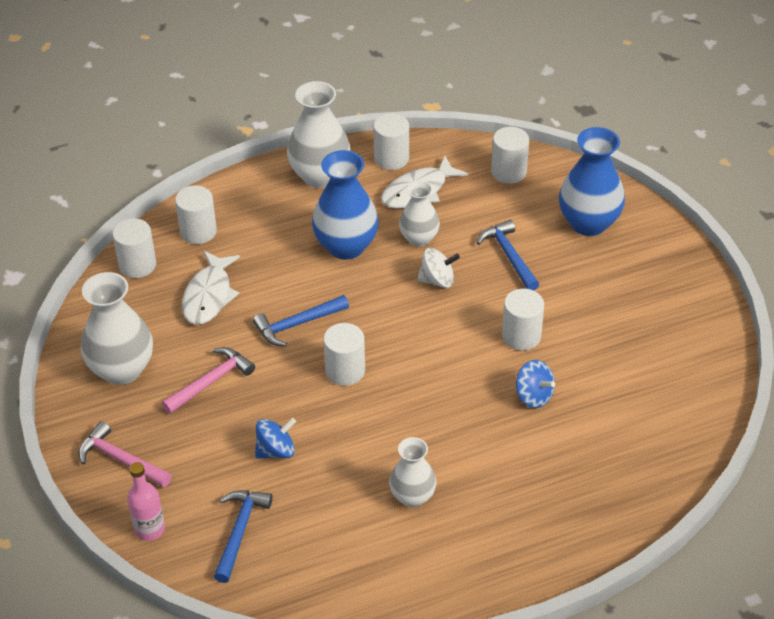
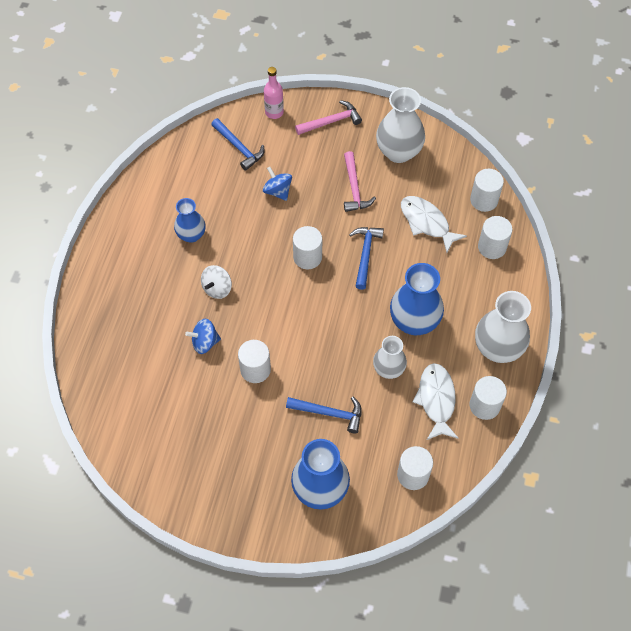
camera: 125 degrees right, 15 degrees up
(276, 451) = (277, 191): blue spinning top -> blue spinning top turned 135 degrees clockwise
(412, 496) = (191, 235): white vase -> blue vase
(437, 280) = (341, 354): white spinning top -> white spinning top (217, 288)

